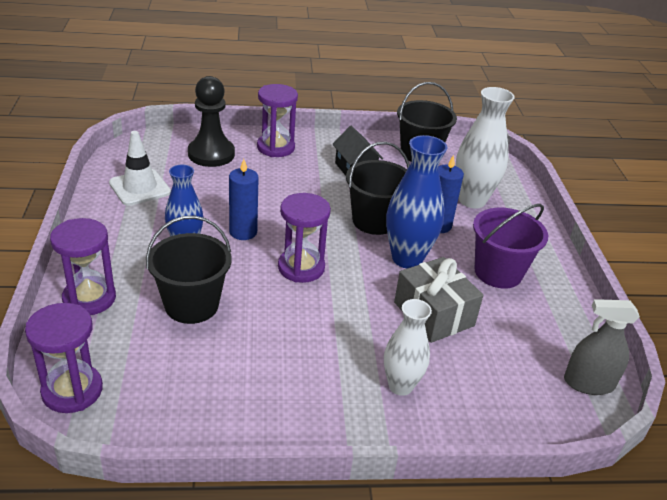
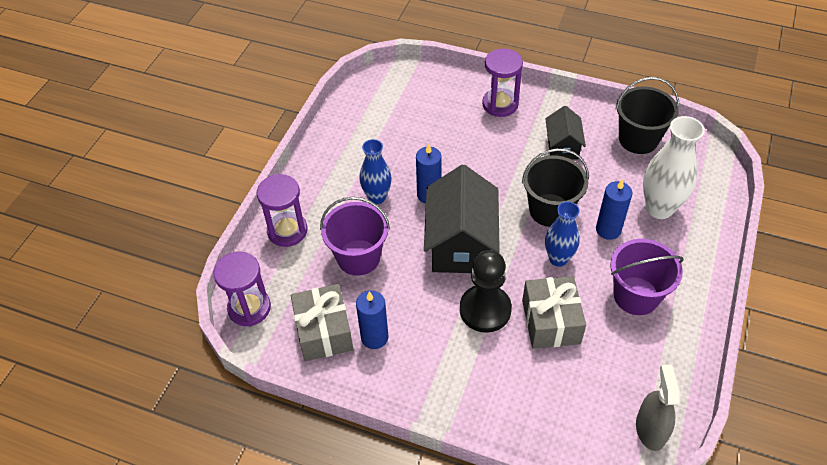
camera: 30 degrees right, 15 degrees up
(140, 188) = (364, 127): white traffic cone -> none
(185, 390) = (324, 331): none -> grey gift
(191, 305) = (358, 257): black bucket -> purple bucket
(211, 154) = (438, 101): black pawn -> black pawn (485, 310)
(251, 379) = (374, 337): none -> blue candle
(301, 267) = (460, 244): purple hourglass -> black house
(400, 386) = (486, 380): white vase -> none
(407, 259) = (558, 259): blue vase -> blue vase, size x0.66
(588, 383) = (650, 430): grey spray bottle -> grey spray bottle turned 60 degrees clockwise

